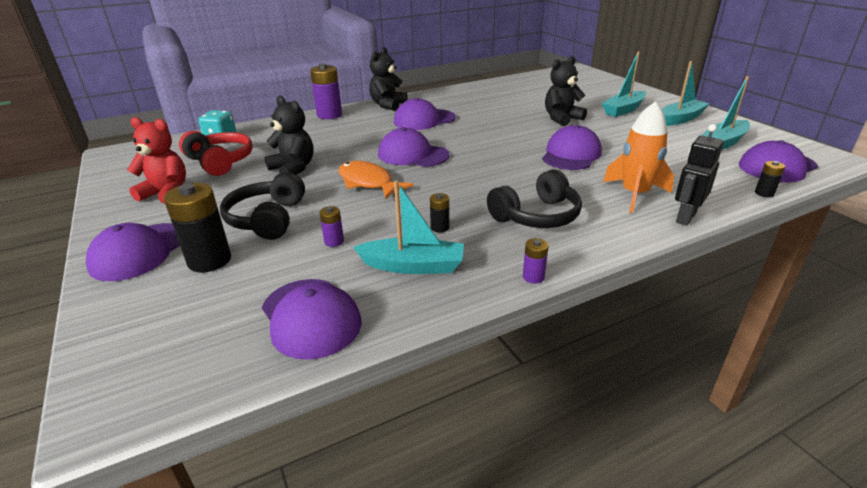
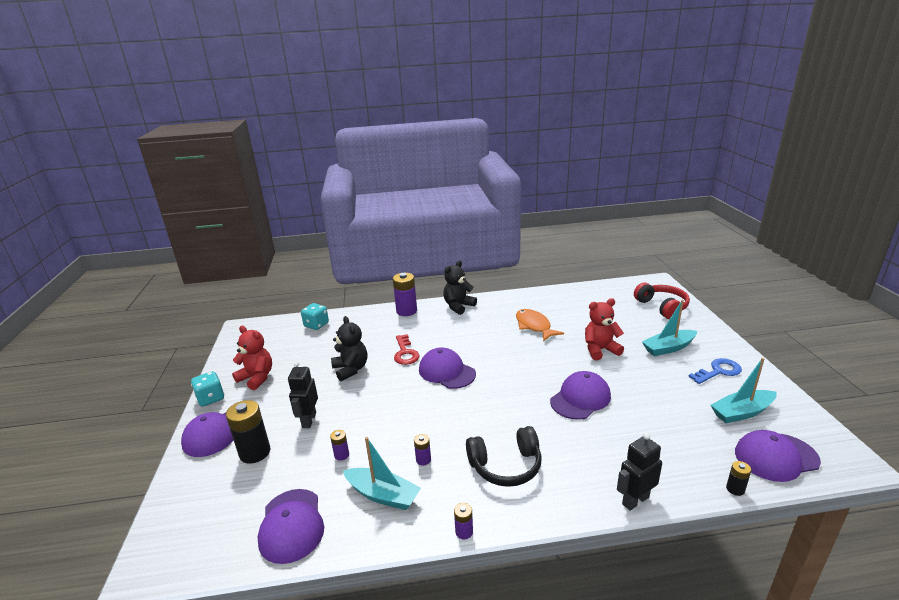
camera: 20 degrees right, 5 degrees down
(107, 221) = (211, 398): none -> turquoise dice
(220, 162) = (305, 351): red headphones -> red headphones (662, 307)
(267, 219) = (309, 420): black headphones -> black robot
(352, 147) = (405, 353): none -> red key
(368, 182) = (396, 397): orange fish -> orange fish (534, 326)
(424, 120) = (478, 330): purple cap -> none
(440, 227) = (423, 460): black battery -> purple battery
(561, 119) = (600, 350): black teddy bear -> red teddy bear
(634, 195) = (606, 461): orange rocket -> none
(680, 119) = (718, 371): turquoise boat -> blue key

